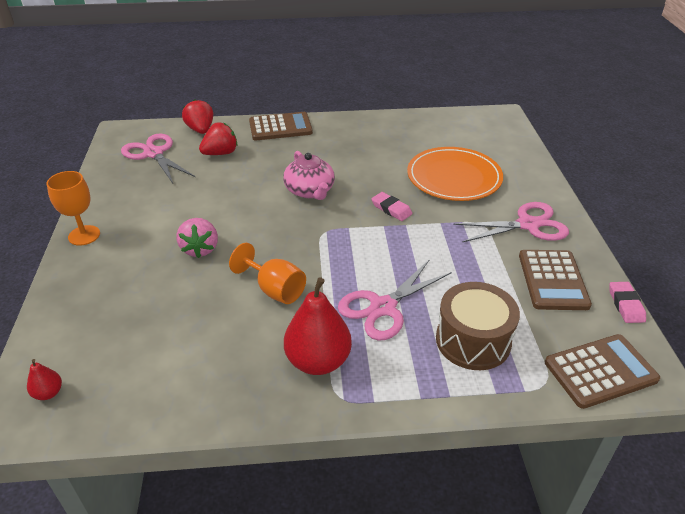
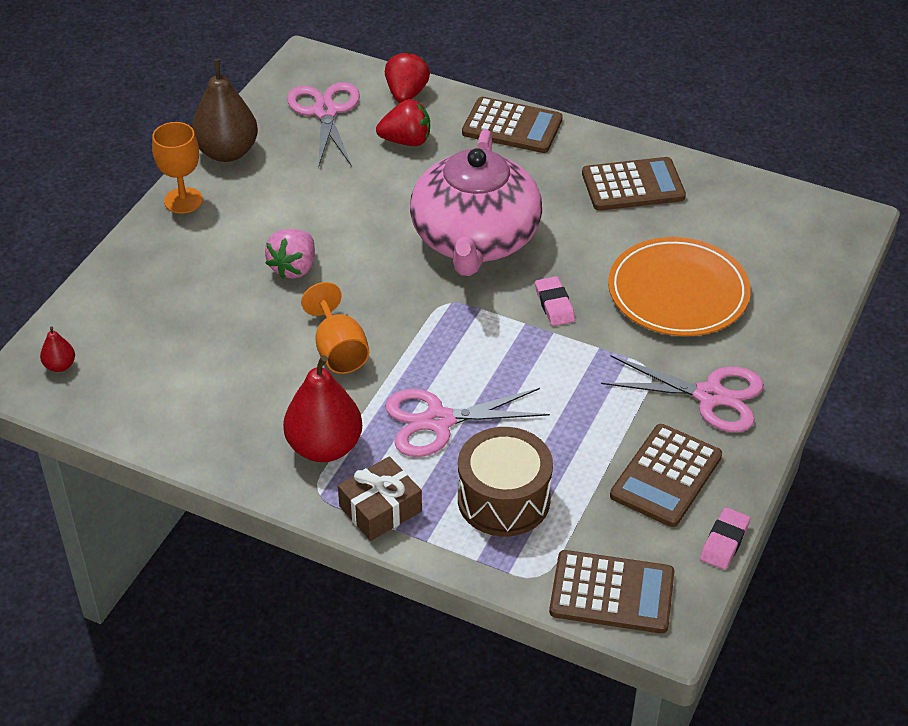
camera: 30 degrees right, 5 degrees up
(98, 196) = (227, 152): none -> brown pear
(310, 191) = (475, 239): pink teapot -> pink teapot, size x1.82
(376, 134) = (633, 185): none -> brown calculator
(396, 388) = (380, 508): none -> brown gift

